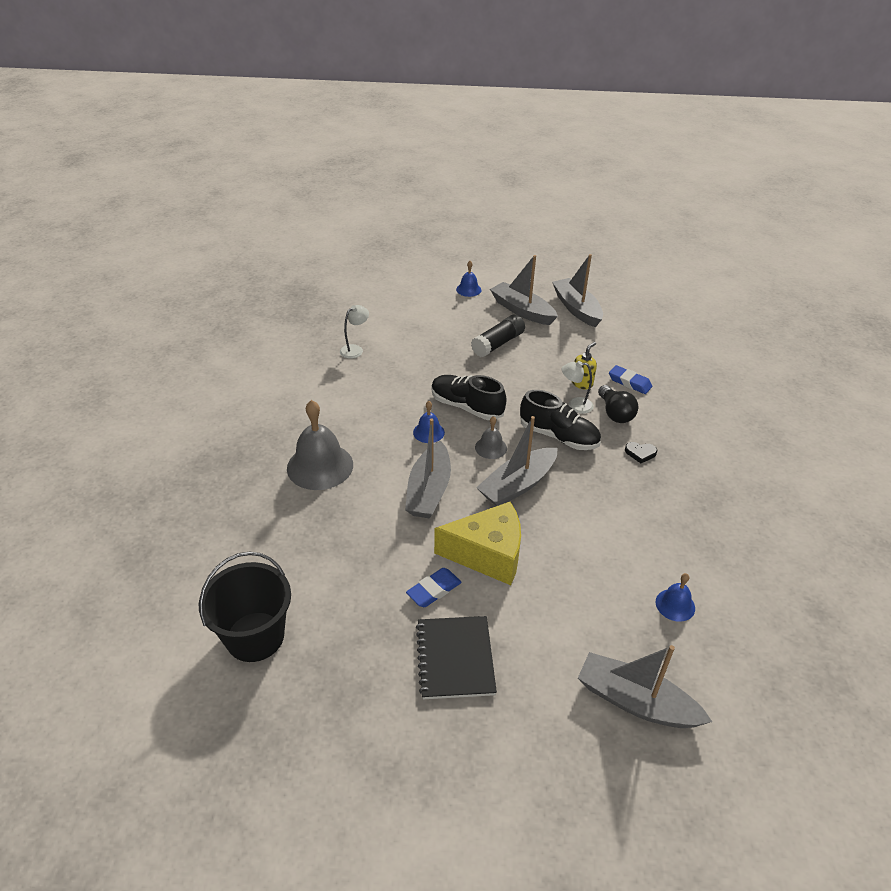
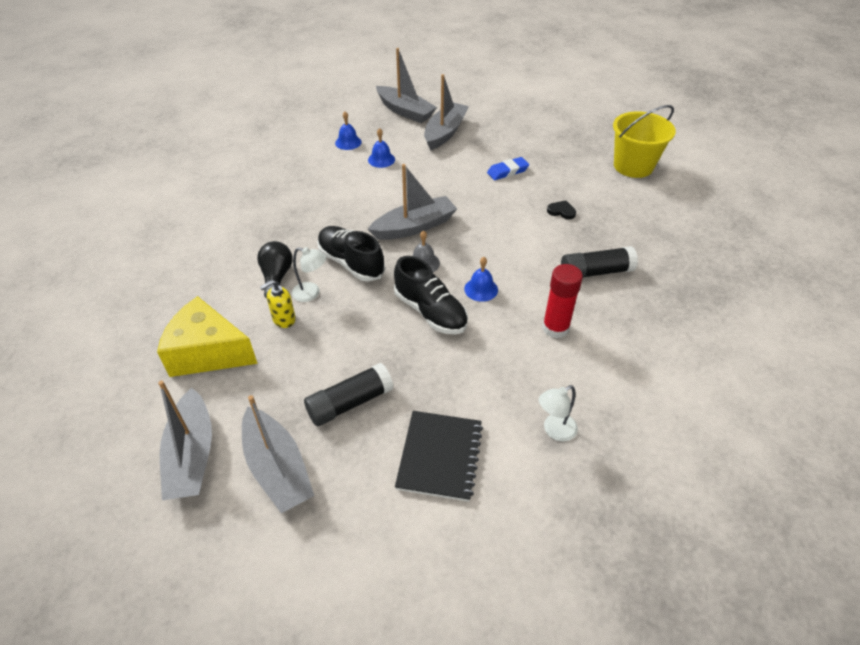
camera: 165 degrees left, 5 degrees up
(255, 636) = (633, 166): black bucket -> yellow bucket
(320, 466) = (596, 272): grey bell -> black glue stick
(357, 411) = (555, 328): none -> red glue stick
(429, 490) = (495, 235): grey boat -> grey boat (445, 132)
(455, 658) = (502, 140): black notebook -> black notebook (440, 456)
(468, 289) = (337, 549): blue bell -> blue bell (381, 159)
(488, 554) = (461, 185): yellow cheese -> yellow cheese (208, 352)
(629, 382) = (229, 311): blue eraser -> none
(640, 453) = (286, 235): black heart -> black heart (561, 211)

